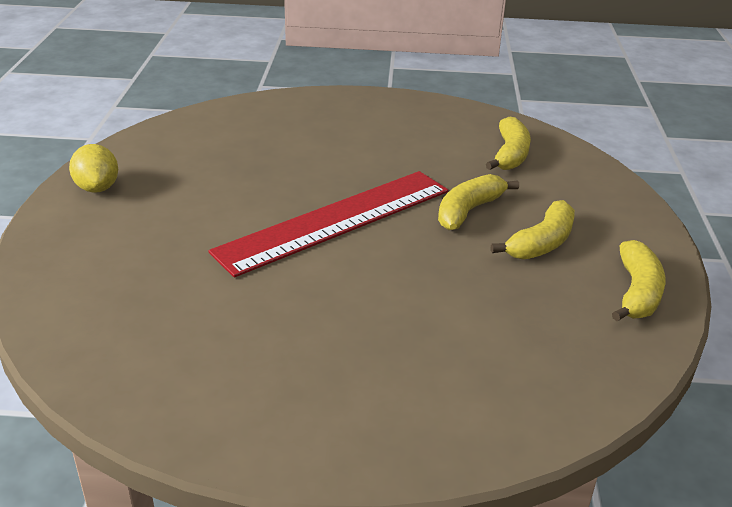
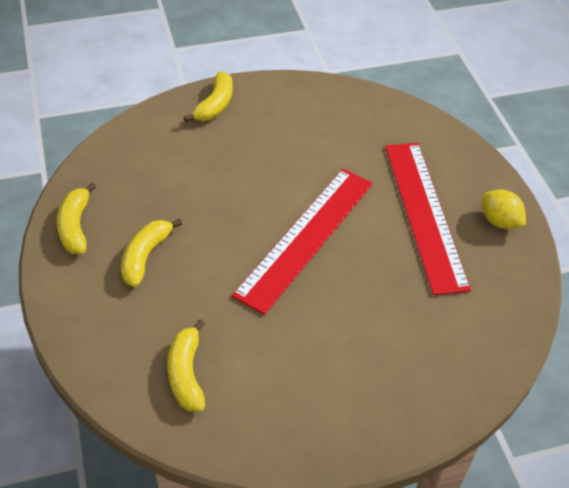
camera: 160 degrees right, 15 degrees up
(174, 211) = (425, 214): none -> red ruler
(468, 211) = (208, 277): yellow banana -> yellow banana (215, 105)

